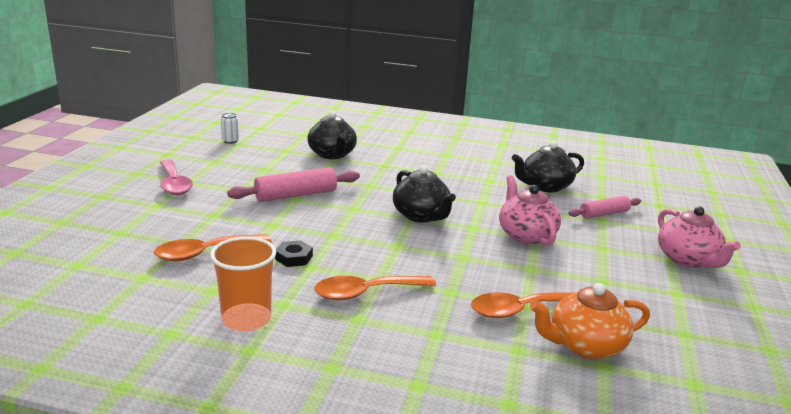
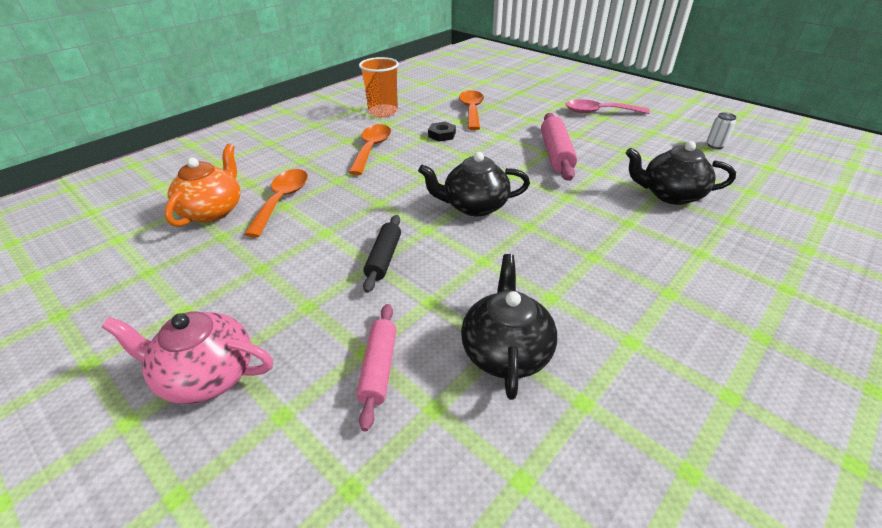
camera: 120 degrees right, 15 degrees up
(526, 235) = (384, 258): pink teapot -> black rolling pin

